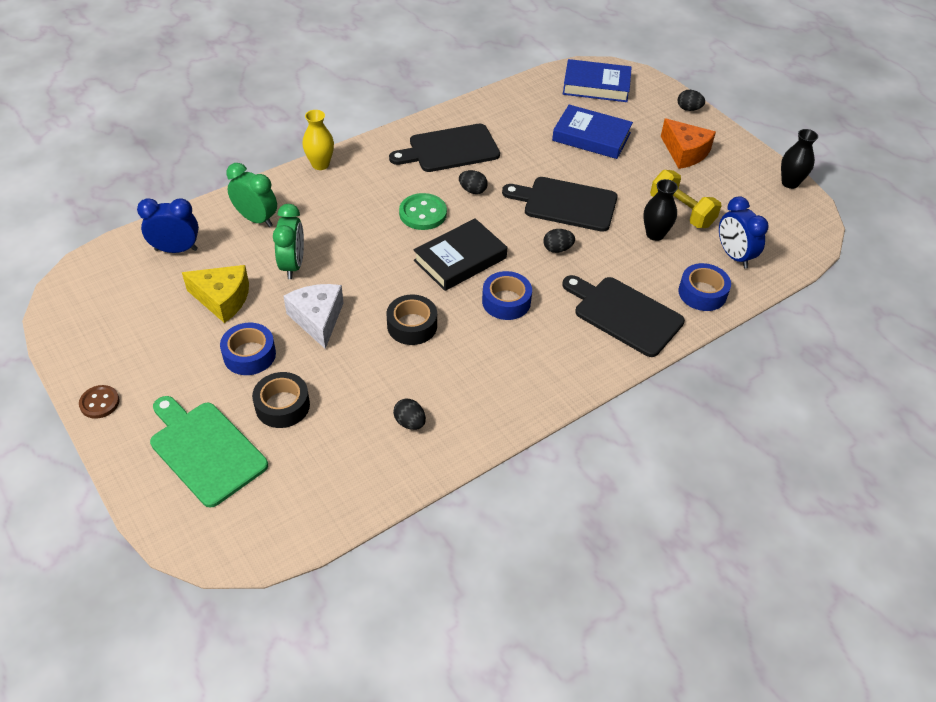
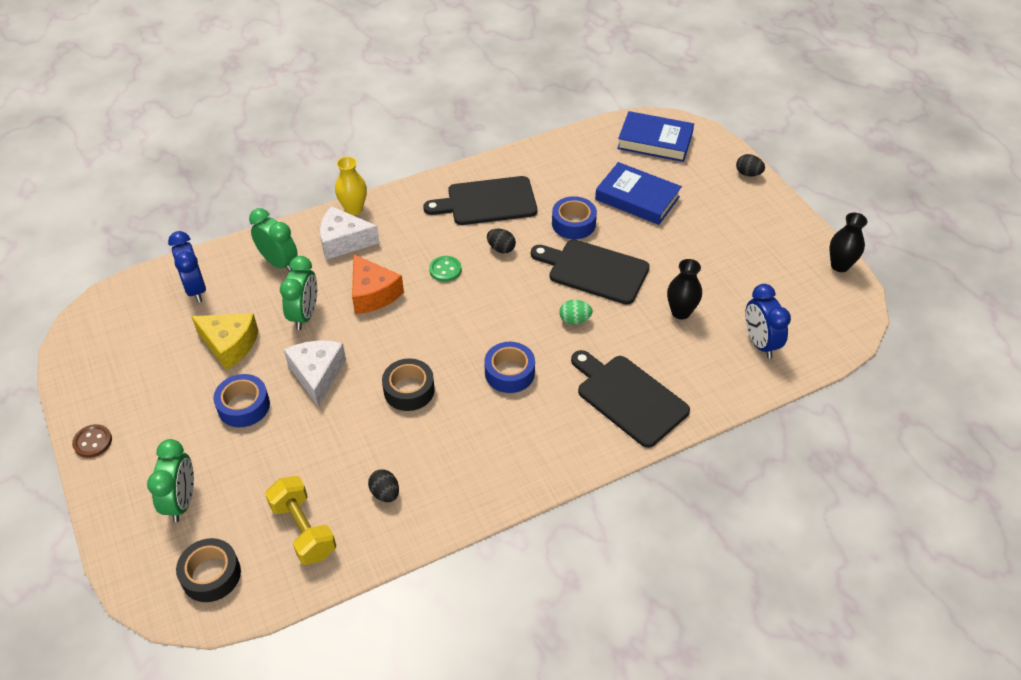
camera: 10 degrees right, 0 degrees up
(176, 250) = (195, 289): blue clock -> blue clock turned 120 degrees counterclockwise
(205, 450) = (182, 501): green cutting board -> green clock
(282, 406) = (264, 462): black tape -> black tape (211, 575)
(317, 195) = (344, 241): none -> white cheese
(423, 213) = (445, 270): green button -> green button, size x0.66
(460, 259) = (472, 323): black book -> none
(557, 249) = (574, 320): black egg -> green egg
(681, 211) = (714, 289): yellow dumbbell -> yellow dumbbell (303, 530)
(685, 152) = (733, 223): orange cheese -> orange cheese (373, 294)
(702, 293) = (716, 382): blue tape -> blue tape (573, 223)

